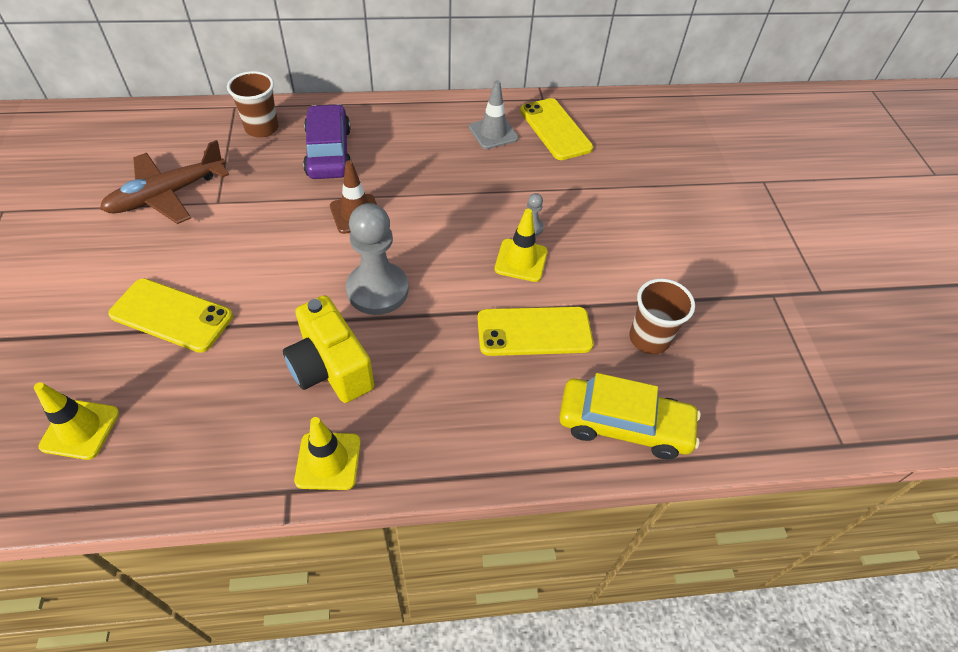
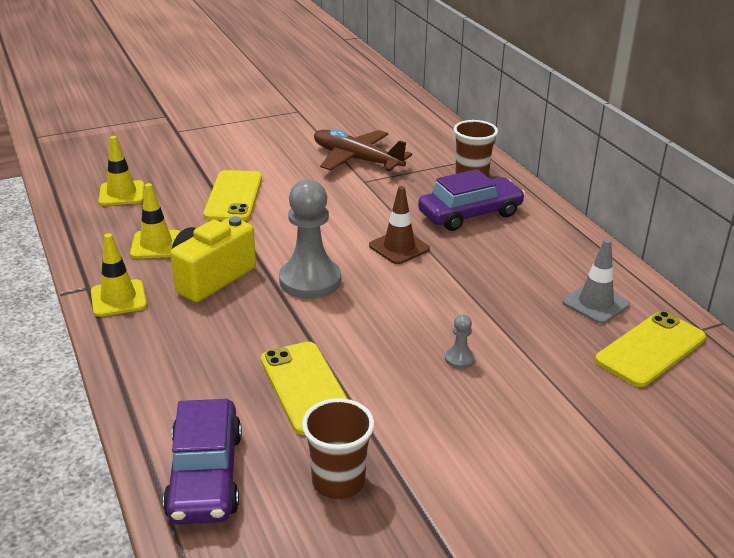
camera: 75 degrees right, 20 degrees down
(521, 260) = (403, 360): yellow traffic cone -> yellow traffic cone (156, 245)
(624, 425) = (205, 475): yellow car -> purple car

